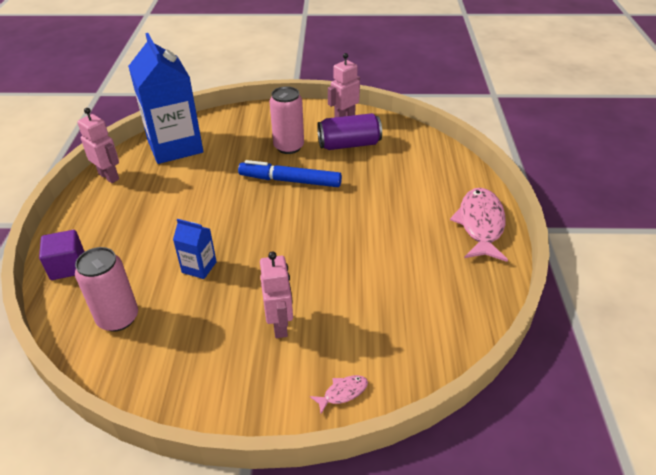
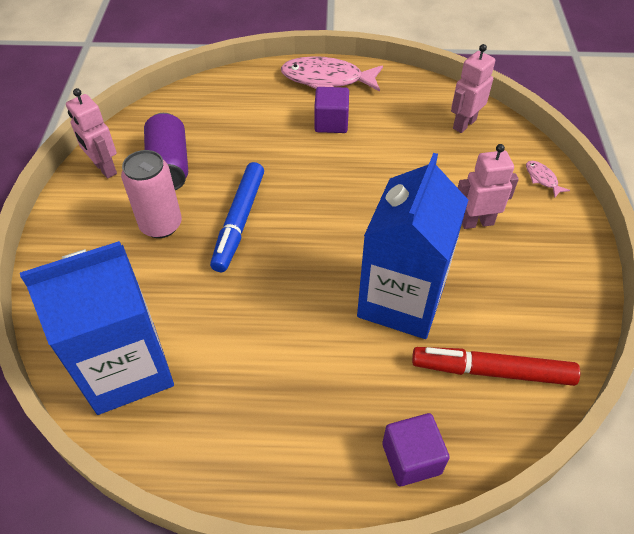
camera: 90 degrees left, 10 degrees up
(109, 176) = (197, 455): pink robot -> pink robot (464, 124)
(118, 318) = (492, 371): pink can -> red marker
(199, 267) = (401, 300): blue carton -> blue carton, size x2.27
(413, 228) = (331, 123): none -> purple cube

